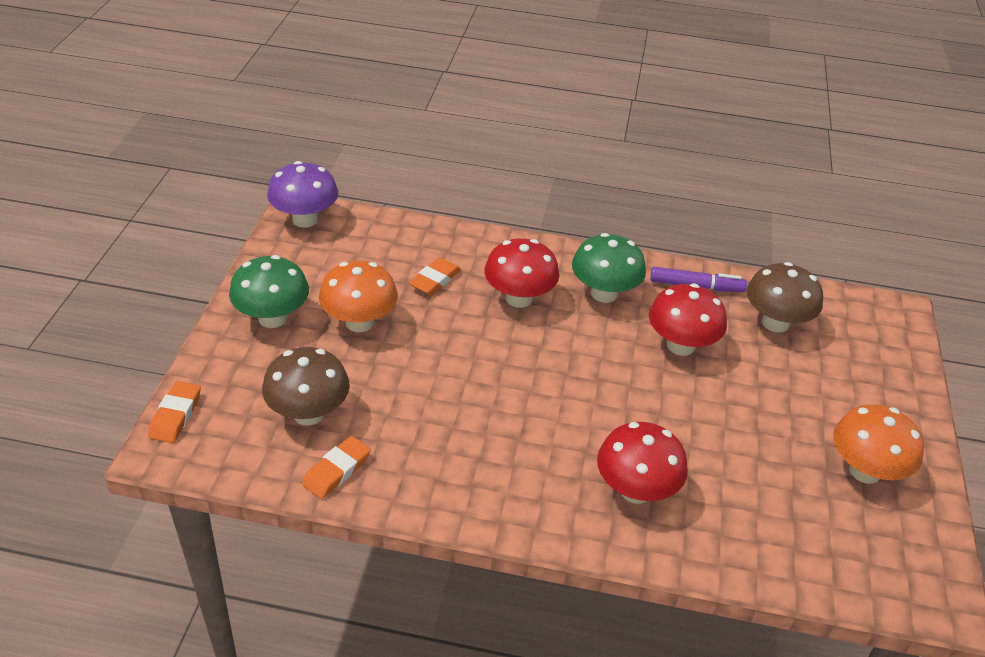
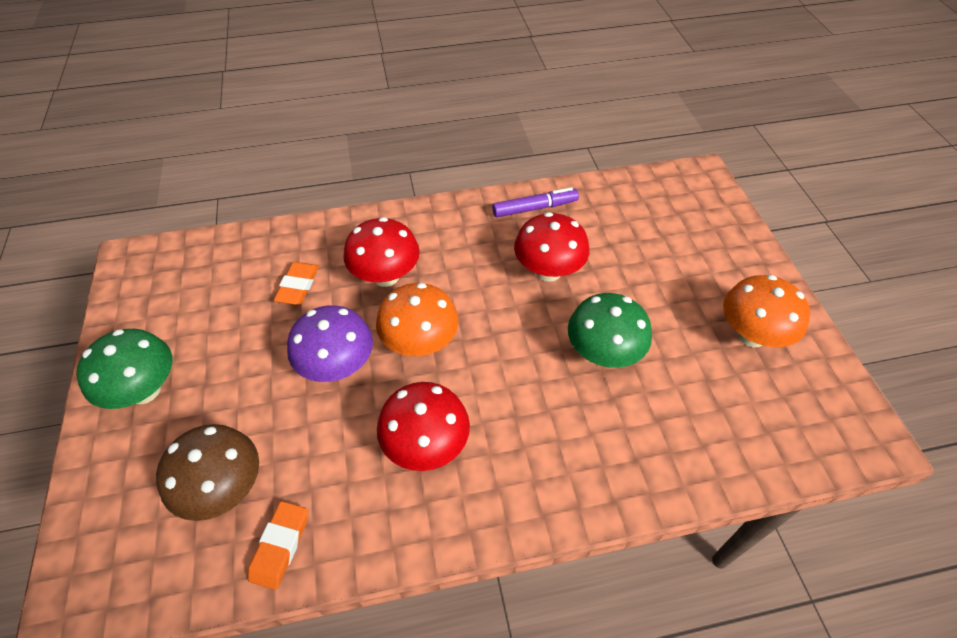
camera: 20 degrees left, 10 degrees up
(175, 415) = (72, 556): orange eraser -> none
(305, 219) = (140, 265): purple mushroom -> purple mushroom (337, 366)
(359, 322) = (239, 360): orange mushroom -> orange mushroom (420, 343)
(604, 293) = (460, 243): green mushroom -> green mushroom (603, 353)
(635, 490) = (577, 438): red mushroom -> red mushroom (426, 445)
(775, 323) = (614, 220): brown mushroom -> none

